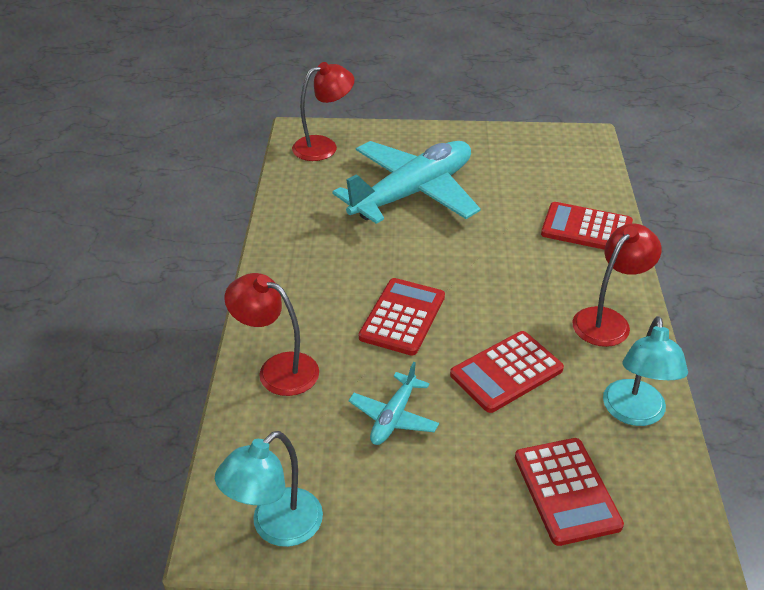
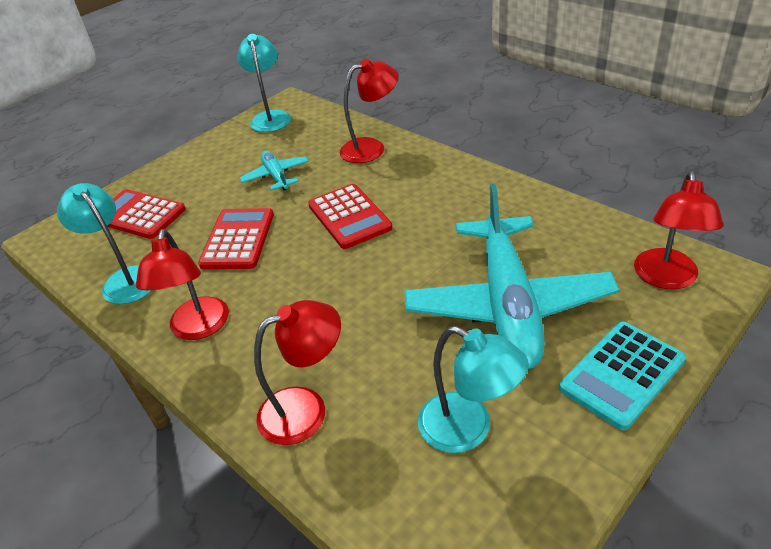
camera: 135 degrees right, 0 degrees up
(422, 139) = (622, 374): none -> turquoise calculator
(520, 170) = (468, 429): none -> turquoise lamp
(586, 229) = (306, 409): red calculator -> red lamp

